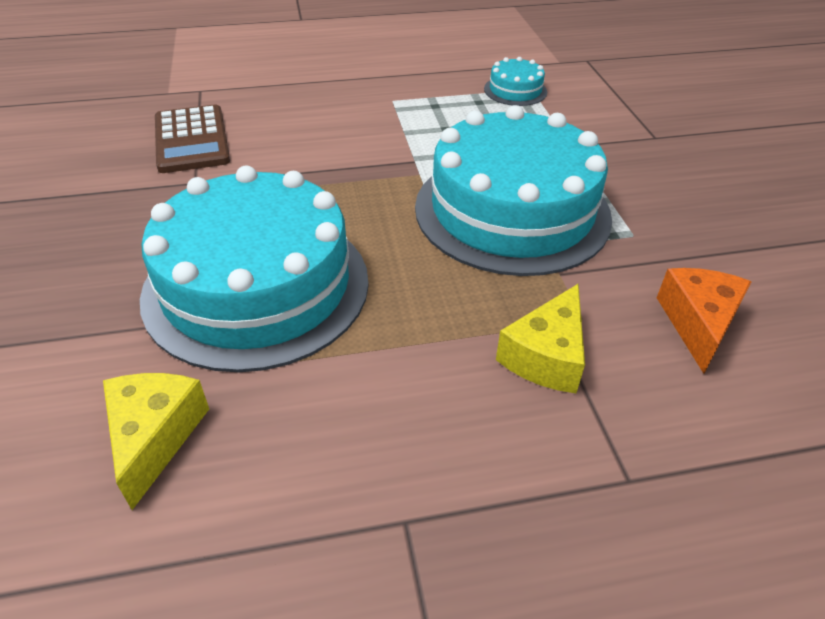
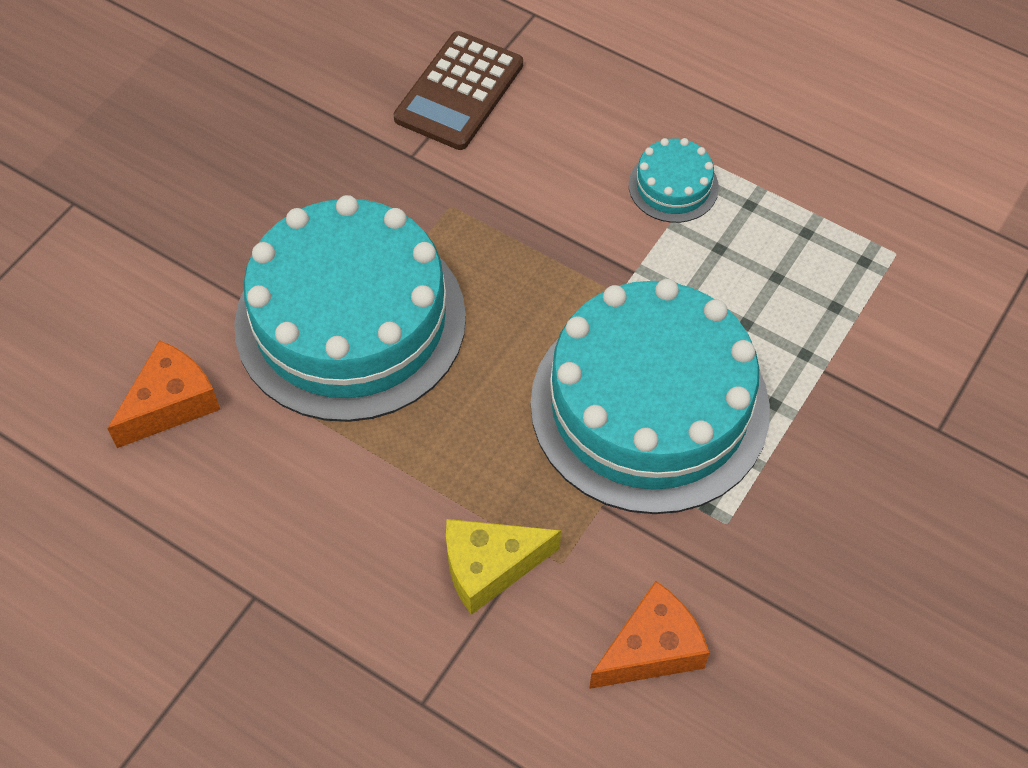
camera: 45 degrees right, 15 degrees up
(154, 436) = (171, 403): yellow cheese -> orange cheese
(515, 90) = (873, 243): turquoise cake -> turquoise cake (673, 186)

